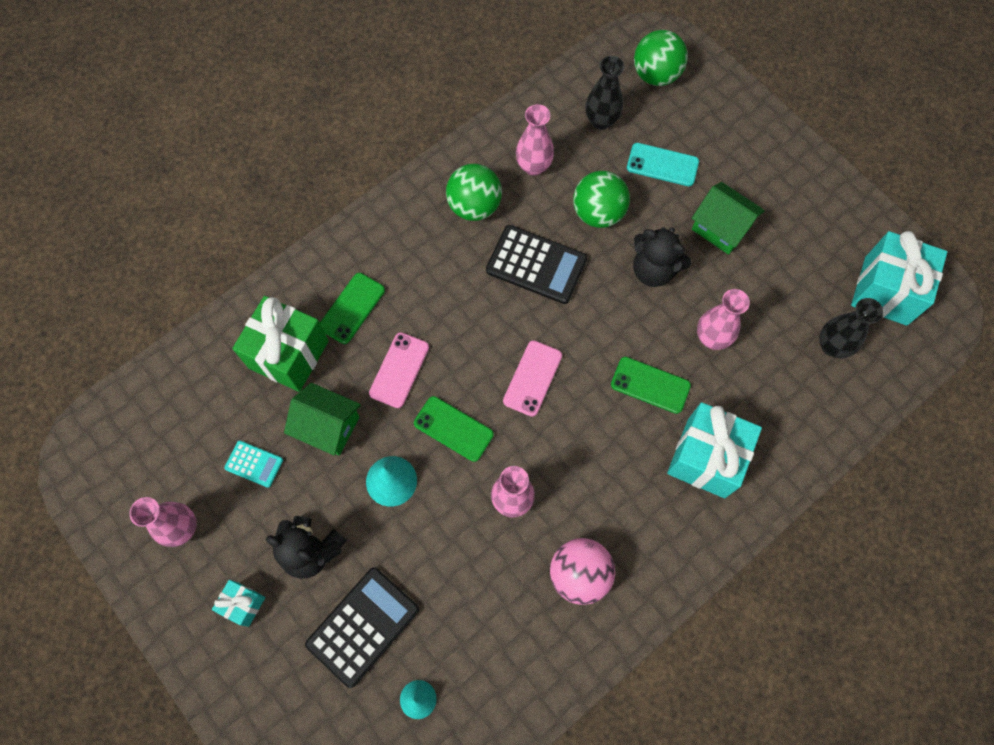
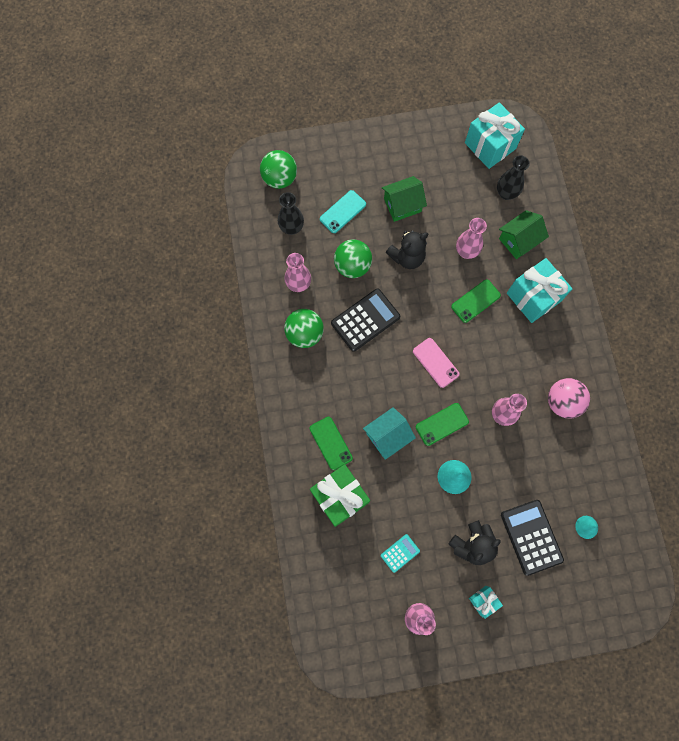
camera: 60 degrees left, 5 degrees up
(328, 426) = (400, 496): green house -> green house (519, 240)
(399, 370) = (387, 436): pink phone -> turquoise house

